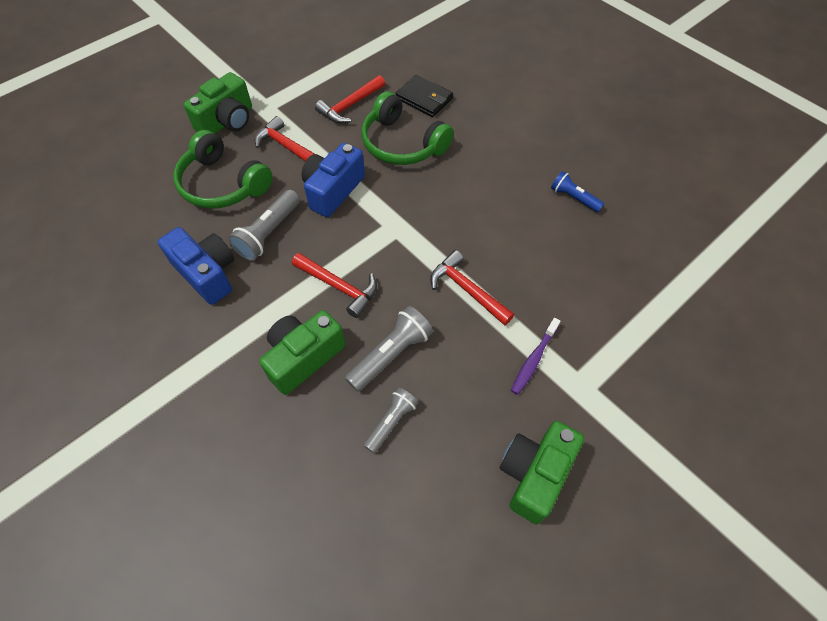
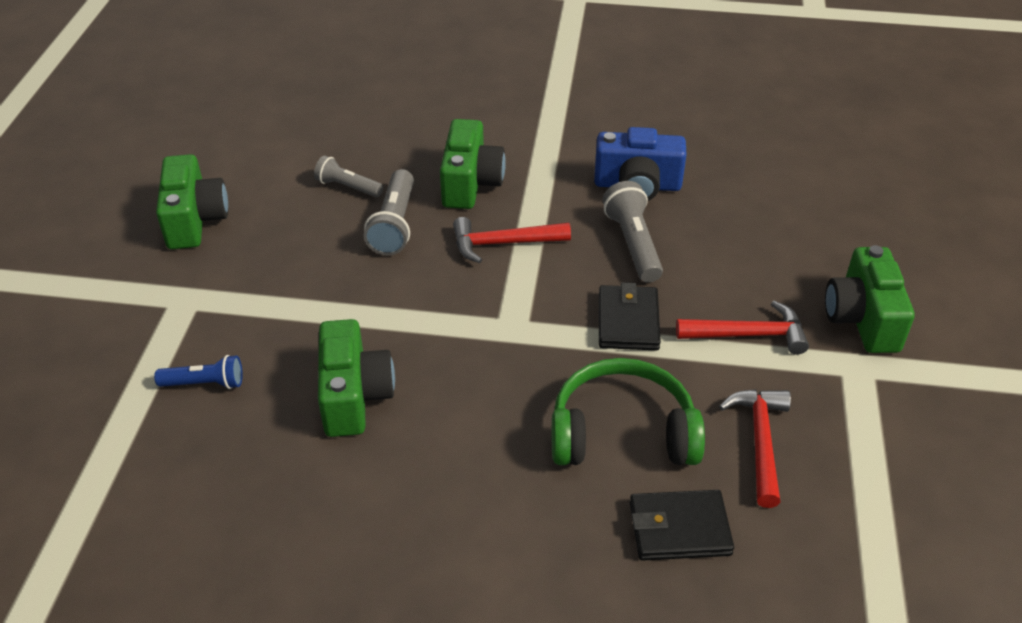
camera: 140 degrees right, 15 degrees down
(223, 184) = (749, 256): green headphones -> none
(333, 190) = (628, 321): blue camera -> black wallet
(391, 422) = (348, 187): grey flashlight -> grey flashlight turned 120 degrees clockwise
(467, 290) = (369, 314): red hammer -> none
(516, 241) = (354, 396): none -> green camera
(533, 360) = (249, 294): purple toothbrush -> none
(574, 198) = (316, 504): blue flashlight -> blue flashlight (204, 383)

